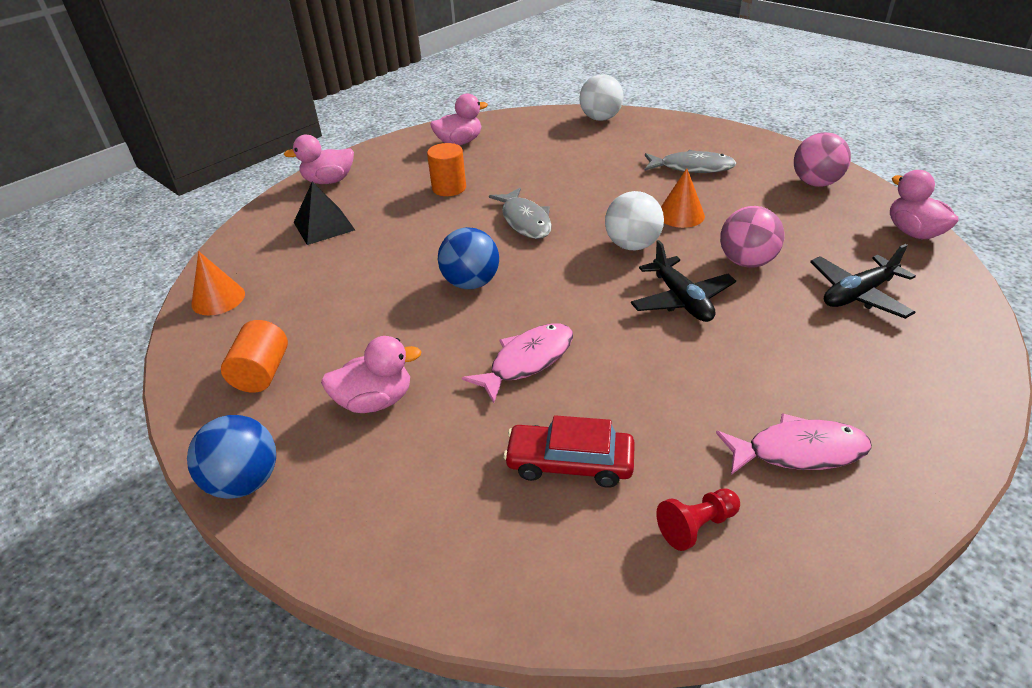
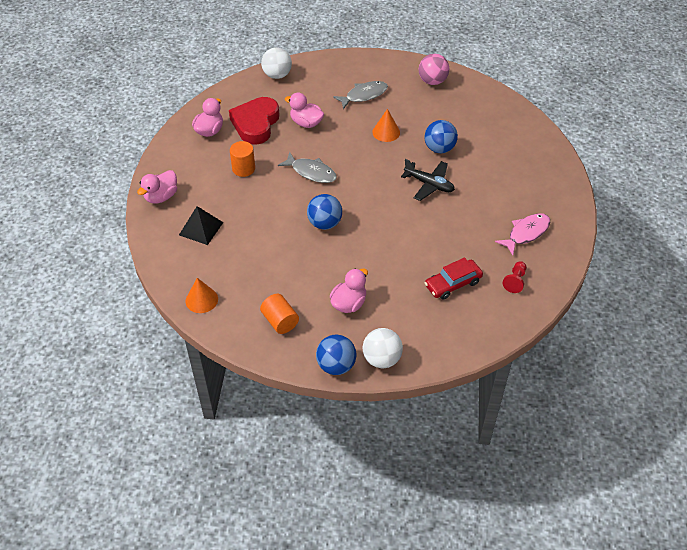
camera: 40 degrees left, 10 degrees up
(518, 152) = (255, 124): none -> red heart
(527, 361) = (393, 250): pink fish -> none
(632, 245) = (380, 163): white ball -> white ball (381, 359)
(746, 262) = (439, 148): pink ball -> blue ball
(858, 294) = (497, 145): black plane -> none
(913, 232) = (496, 97): pink duck -> pink duck (306, 123)

